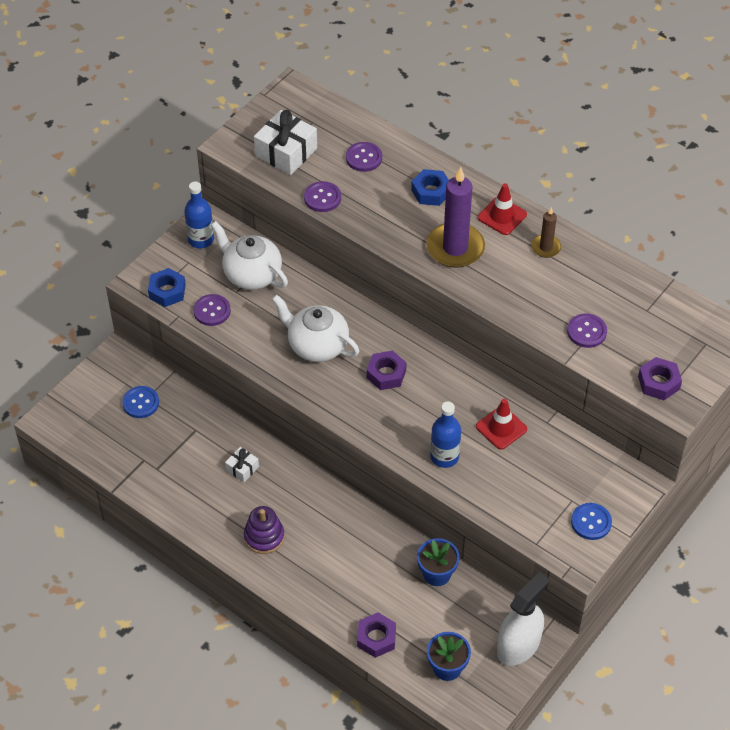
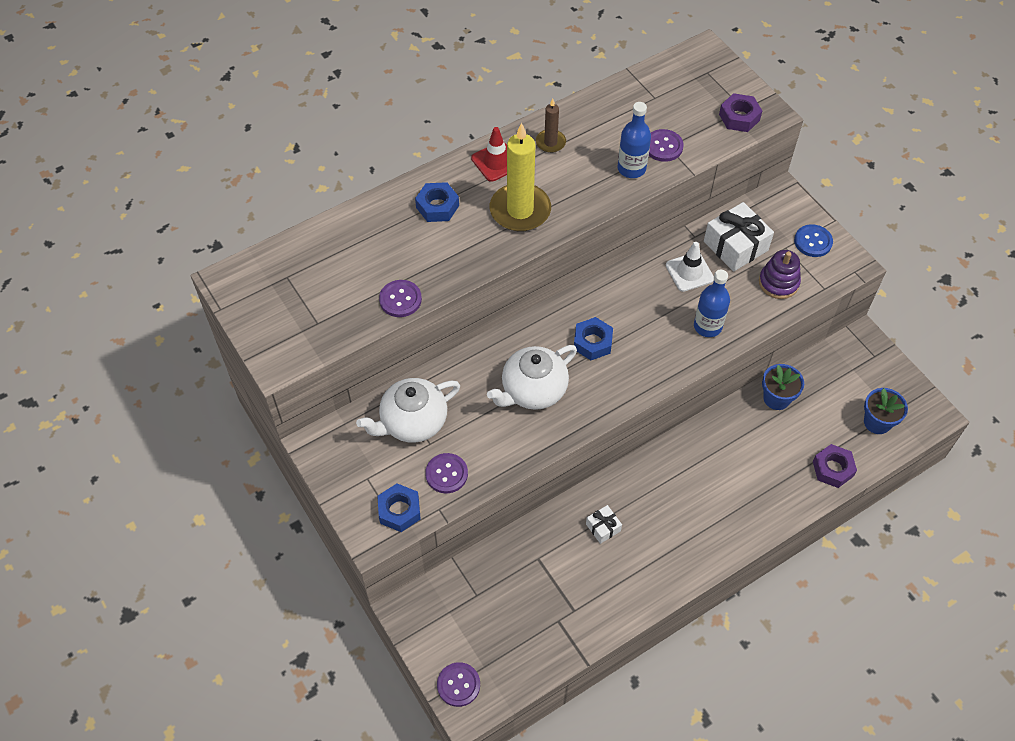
camera: 70 degrees left, 5 degrees up
(141, 403) = (481, 603): blue button -> none
(201, 239) = (341, 457): blue bottle -> blue bottle (631, 168)
(264, 537) = (692, 531): purple stacking toy -> purple stacking toy (778, 283)
(286, 152) = (318, 313): white gift -> white gift (735, 246)
(364, 158) = (362, 247): purple button -> purple button (458, 685)
(386, 374) = (592, 342): purple nut -> blue nut
(455, 248) = (520, 210): purple candle -> yellow candle
(501, 428) = (689, 272): red traffic cone -> white traffic cone
(518, 645) = (867, 361): white spray bottle -> none

